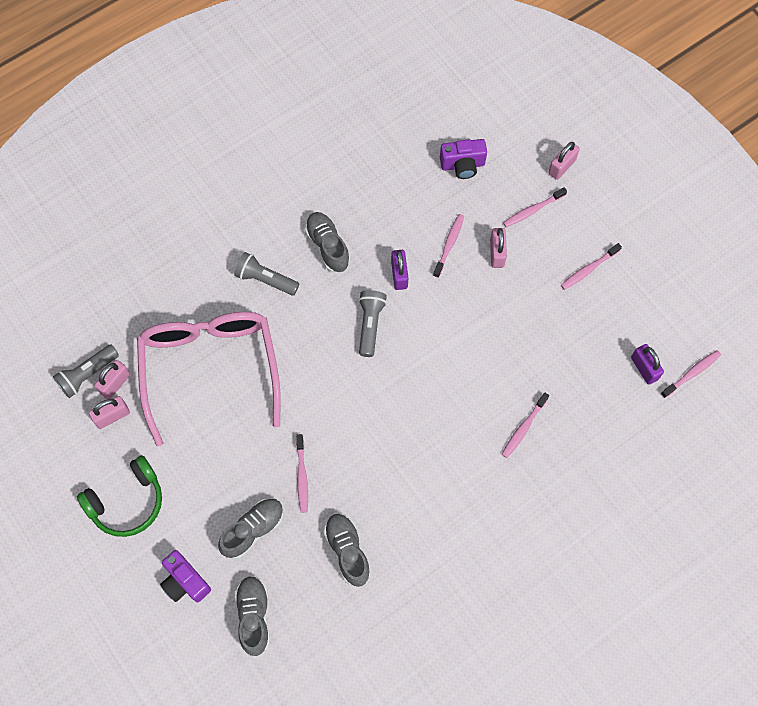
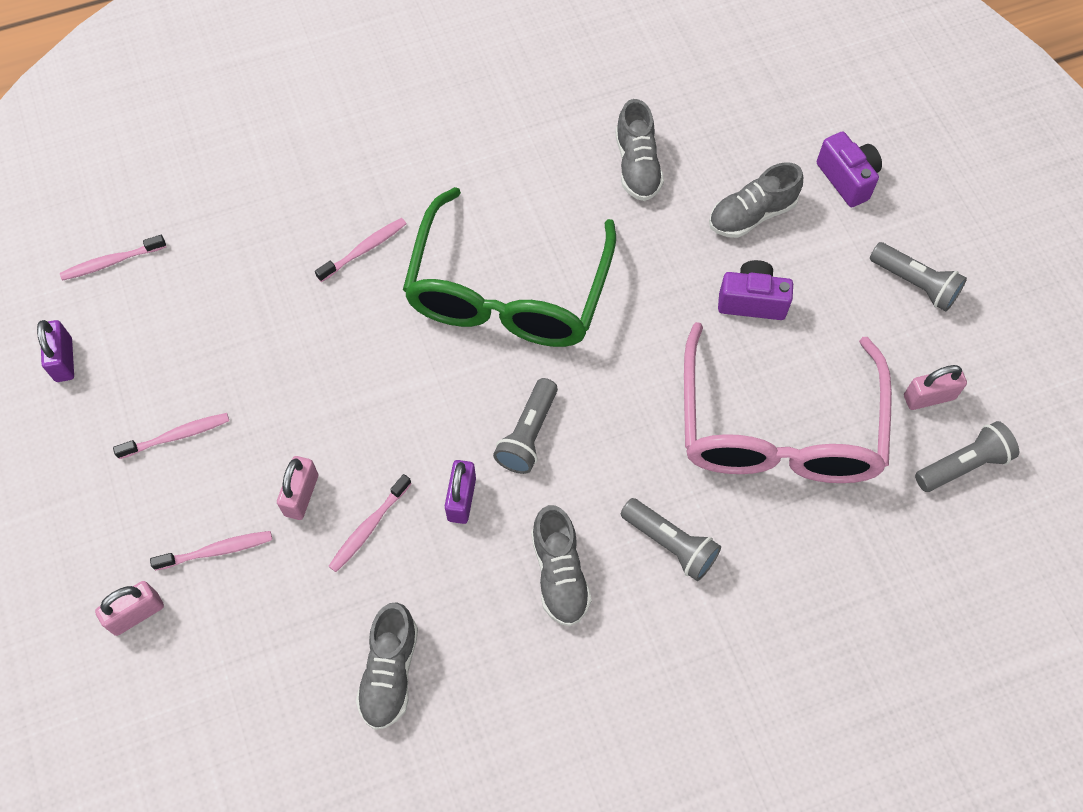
camera: 165 degrees left, 5 degrees down
(115, 383) = (922, 441): pink padlock -> none
(127, 502) = (915, 284): green headphones -> grey flashlight
(254, 616) = (767, 126): grey shoe -> grey shoe (390, 672)
(302, 476) = (675, 260): pink toothbrush -> none
(413, 421) = (508, 292): none -> green glasses
(462, 165) = (295, 660): purple camera -> purple camera (752, 301)
(644, 368) = (170, 283): purple padlock -> purple padlock (64, 360)

